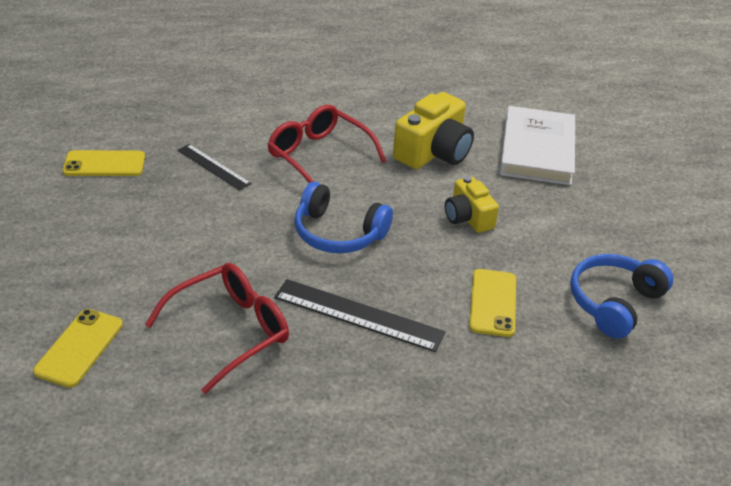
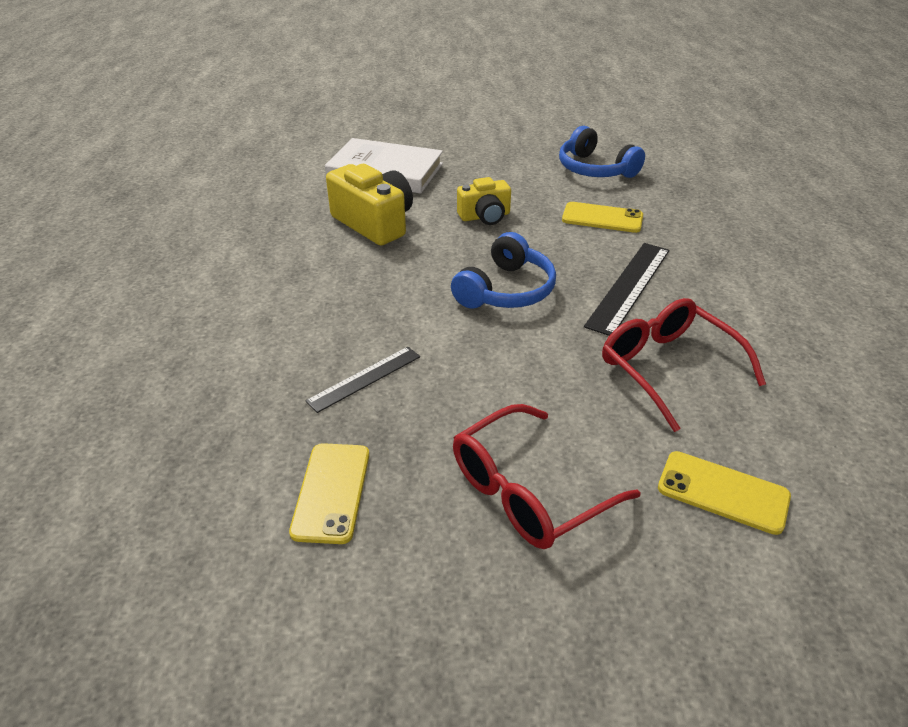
camera: 80 degrees left, 0 degrees up
(318, 156) = (362, 295): red glasses -> red glasses (528, 491)

